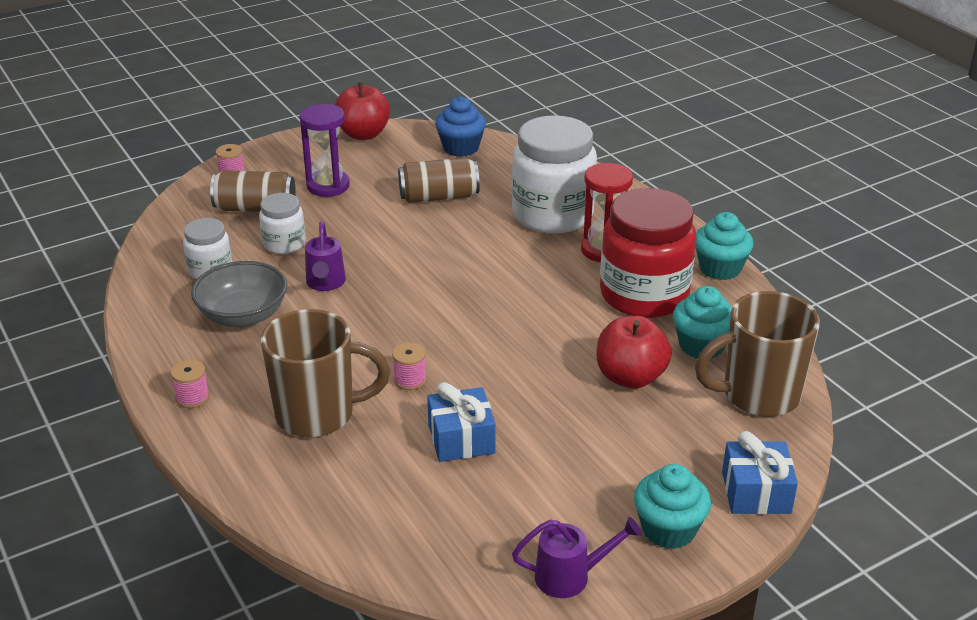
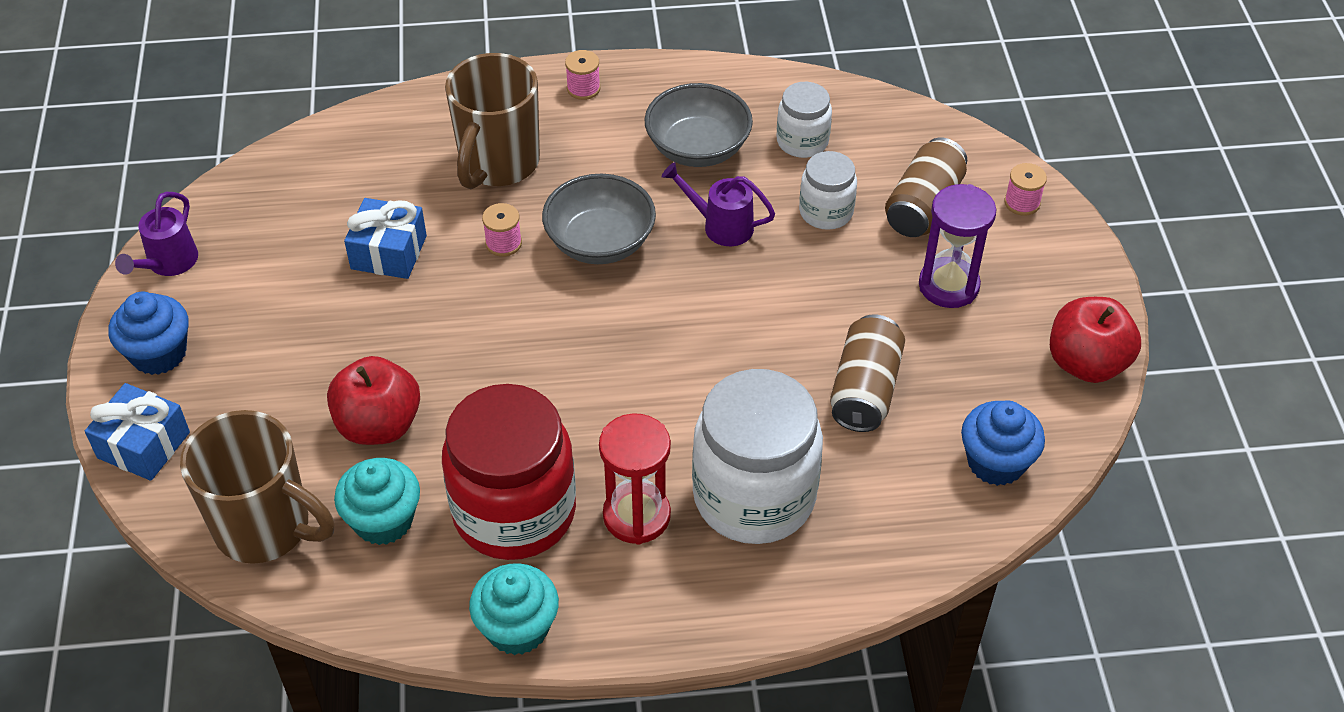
camera: 115 degrees right, 15 degrees up
(378, 332) = (600, 242): none -> grey bowl
(668, 529) = (159, 353): turquoise cupcake -> blue cupcake
(758, 395) = (265, 528): brown mug -> brown mug turned 105 degrees clockwise

